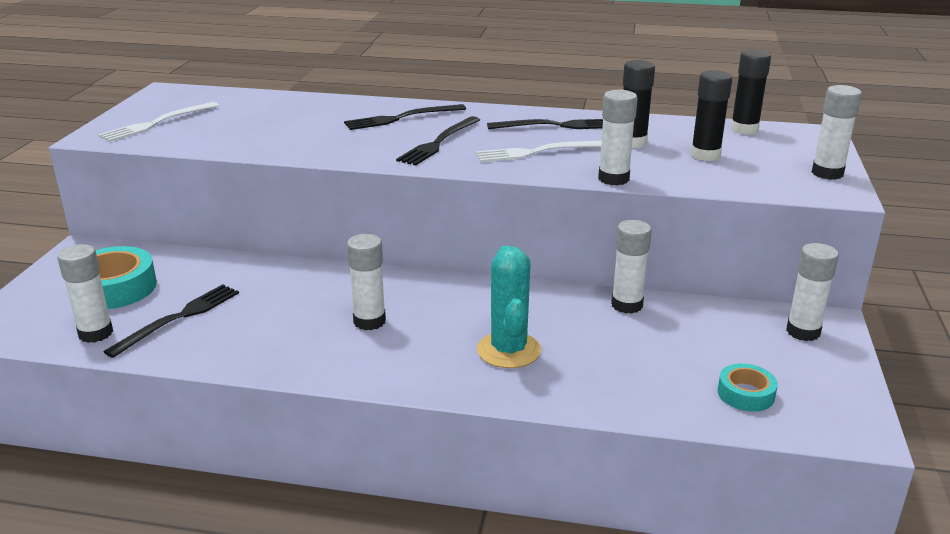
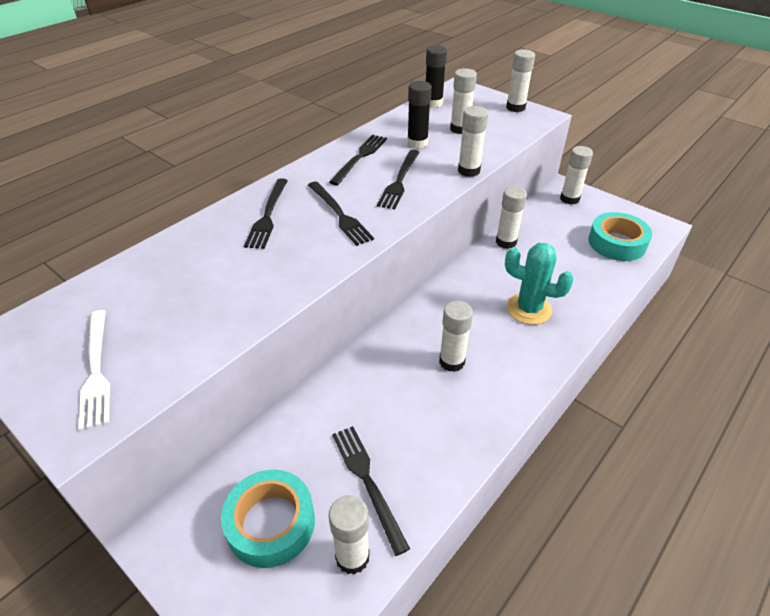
camera: 60 degrees left, 15 degrees up
(538, 152) = (399, 181): white fork -> black fork
(705, 155) = (460, 129): black glue stick -> white glue stick
(745, 394) = (617, 243): turquoise tape -> turquoise tape, size x1.76

